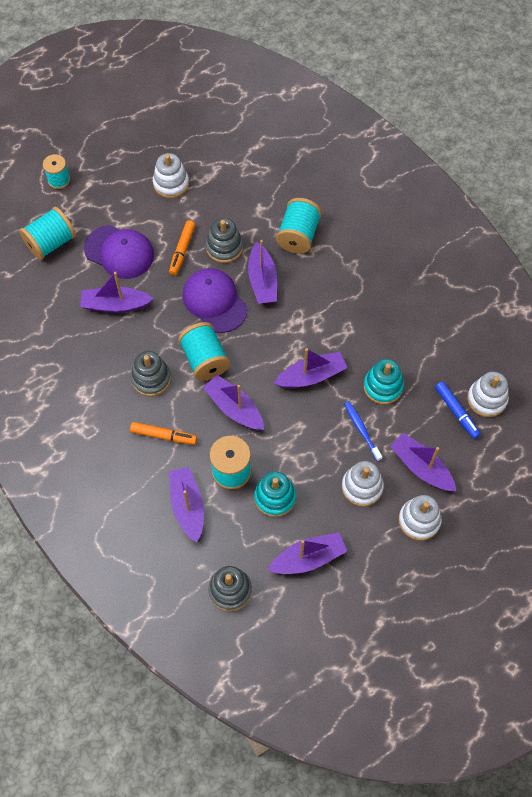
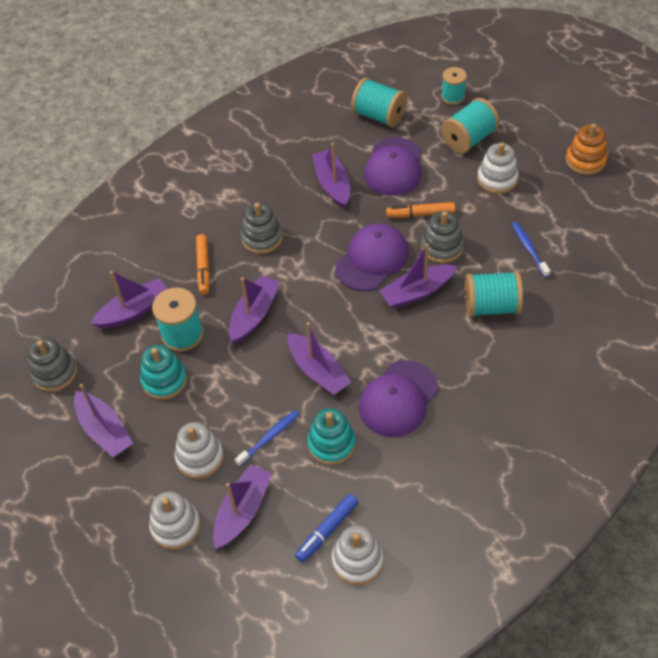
camera: 75 degrees right, 10 degrees down
(181, 118) = (585, 160): none -> orange stacking toy
(205, 360) = (300, 273): turquoise spool -> turquoise spool (468, 139)
(253, 190) = (529, 249): none -> blue toothbrush
(359, 328) = (398, 399): none -> purple cap

